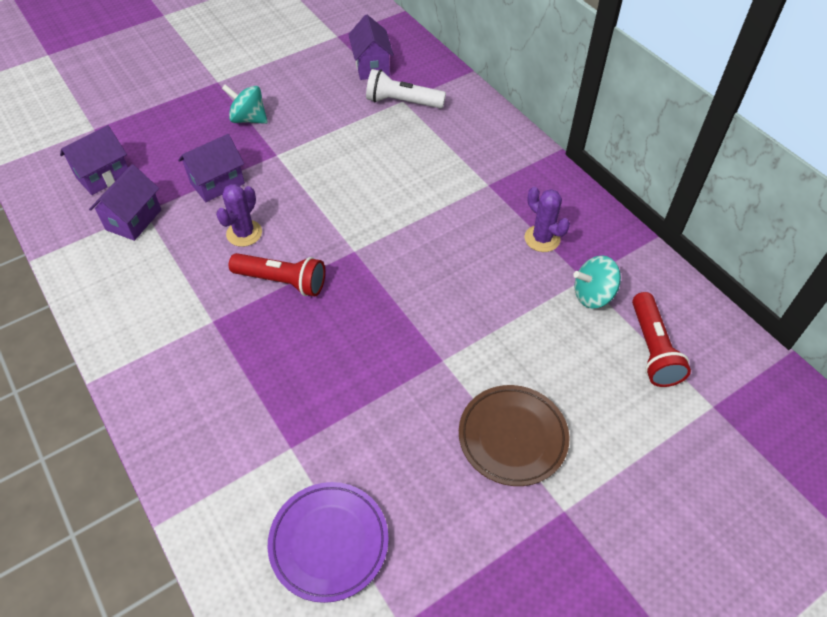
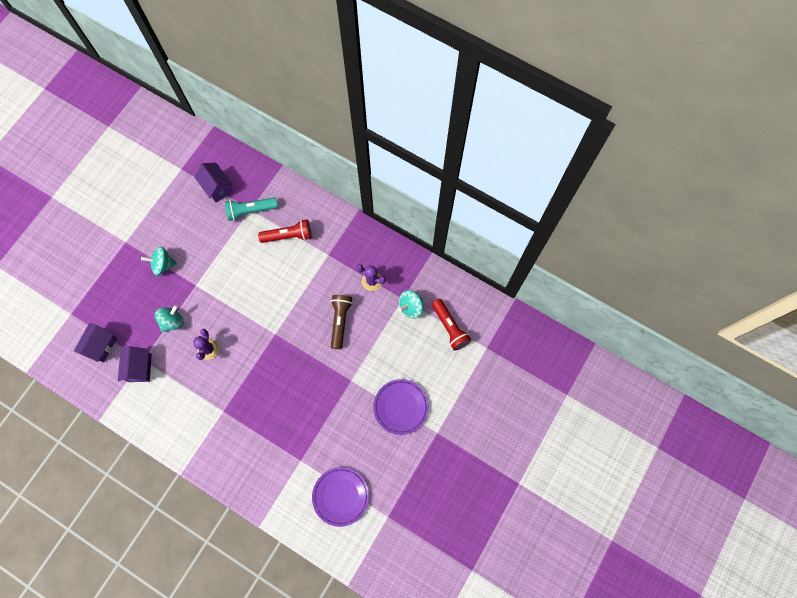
camera: 25 degrees left, 20 degrees up
(217, 183) = (172, 321): purple house -> turquoise spinning top
(282, 281) = (246, 371): red flashlight -> red flashlight (288, 236)
(402, 102) = (250, 211): white flashlight -> turquoise flashlight
(465, 272) = (340, 321): none -> brown flashlight
(512, 437) = (401, 407): brown plate -> purple plate

